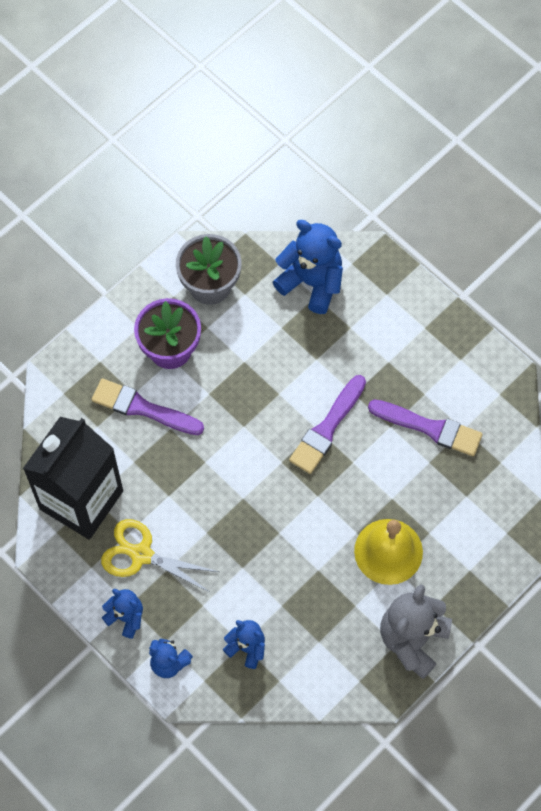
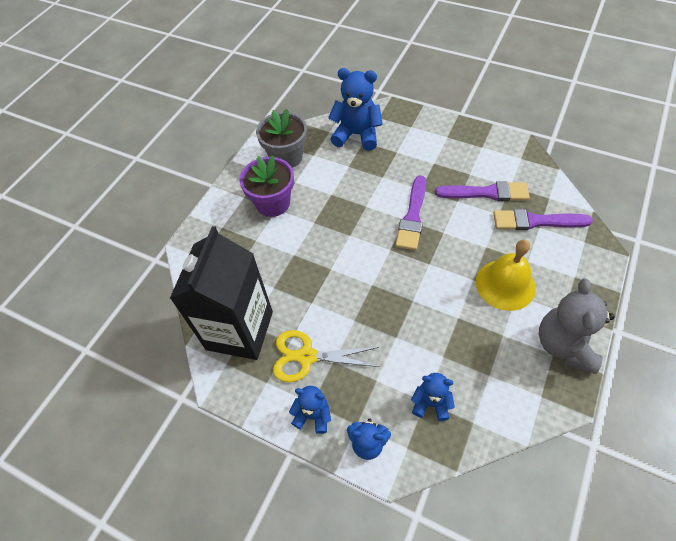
camera: 15 degrees left, 10 degrees down
(143, 408) = (266, 248): purple brush -> purple brush (536, 221)

